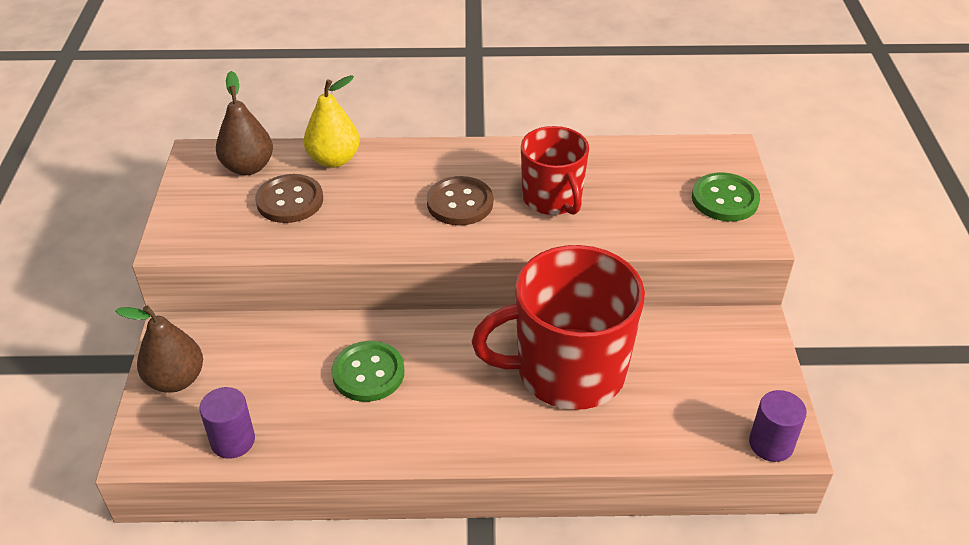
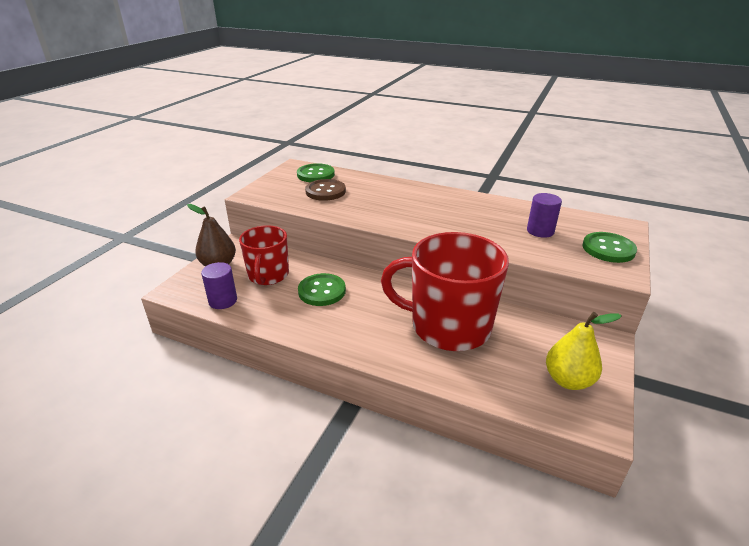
camera: 25 degrees right, 10 degrees down
(248, 167) = (315, 174): brown pear -> green button
(334, 159) = (363, 180): yellow pear -> yellow pear (568, 380)
(460, 203) = (421, 212): brown button -> none
(552, 199) = (482, 223): red mug -> red mug (268, 275)
(771, 444) = (583, 420): purple cylinder -> purple cylinder (540, 231)

